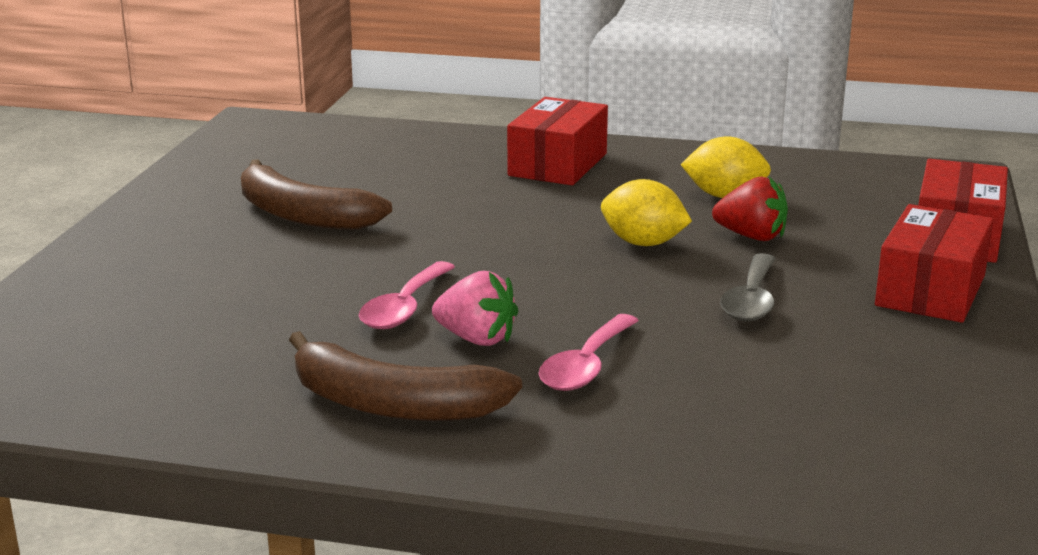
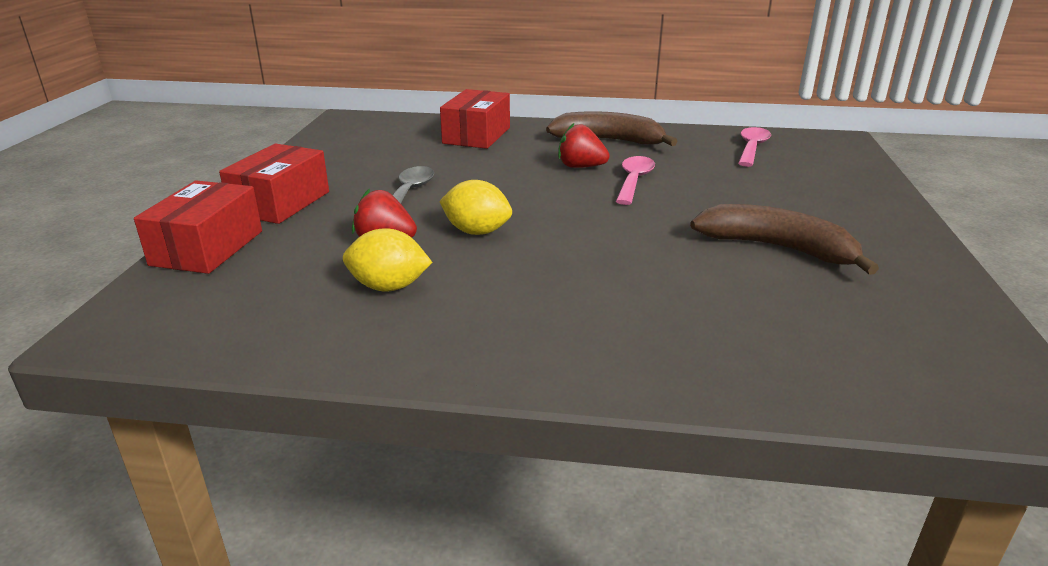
camera: 175 degrees right, 5 degrees up
(476, 339) = (581, 167): pink strawberry -> red strawberry
(557, 164) = (566, 329): red box -> red box (477, 135)
(586, 366) = (516, 157): pink spoon -> pink spoon (752, 148)

